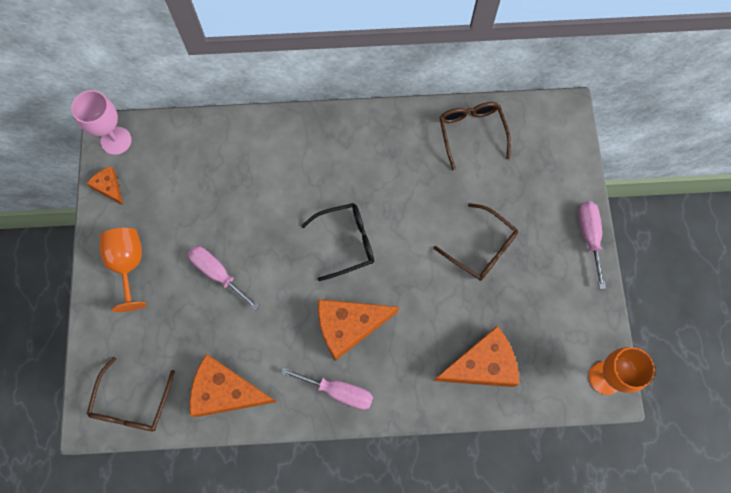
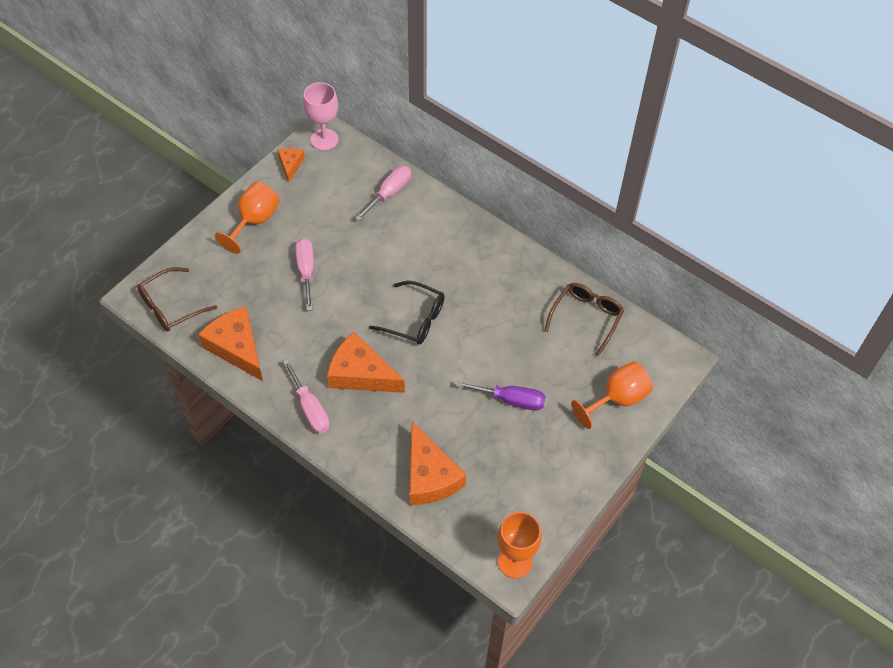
camera: 40 degrees right, 15 degrees down
(481, 248) = (511, 400): brown glasses -> purple screwdriver
(482, 365) = (429, 476): orange cheese -> orange cheese turned 45 degrees clockwise
(554, 181) = (617, 399): none -> orange goblet
(589, 236) = (605, 458): pink screwdriver -> pink screwdriver (389, 193)

